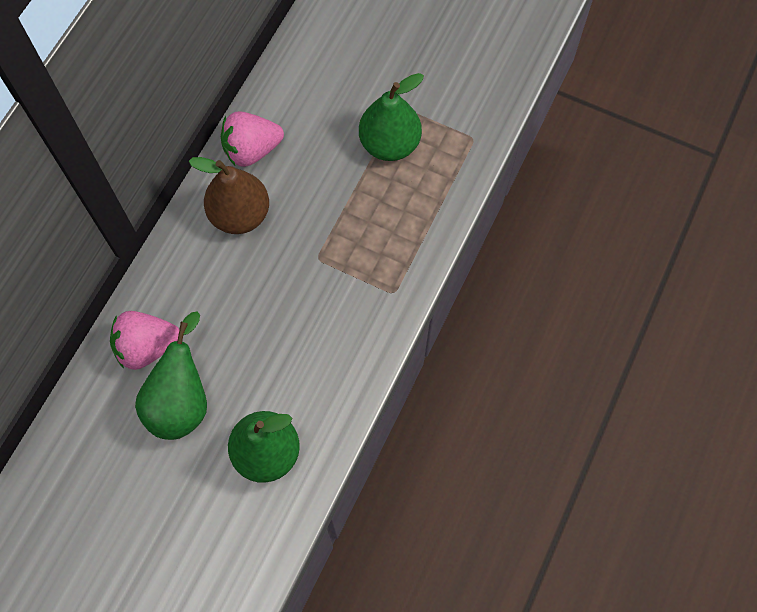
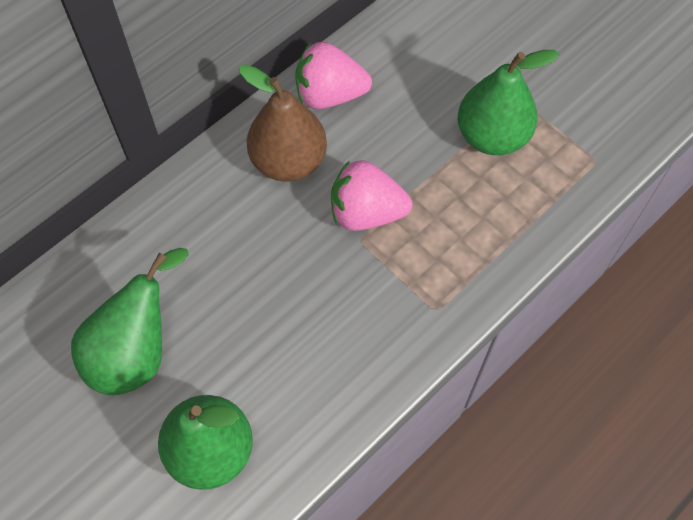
camera: 20 degrees right, 5 degrees down
(147, 347) = (123, 275): pink strawberry -> pink strawberry (366, 213)

